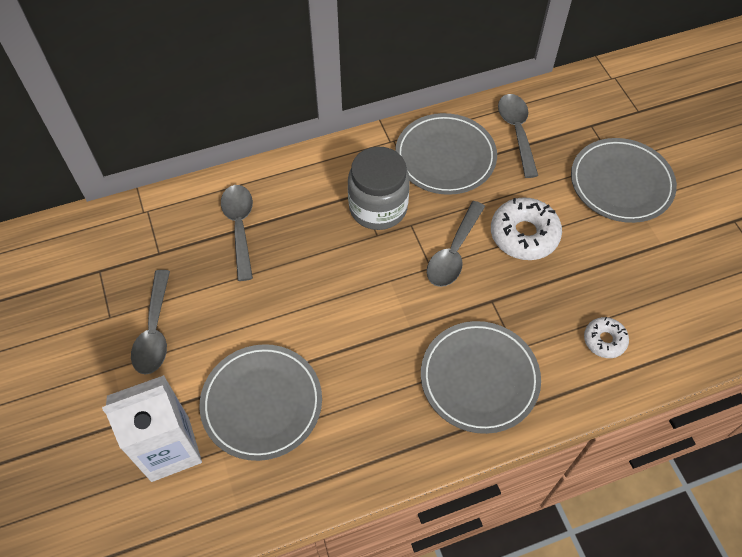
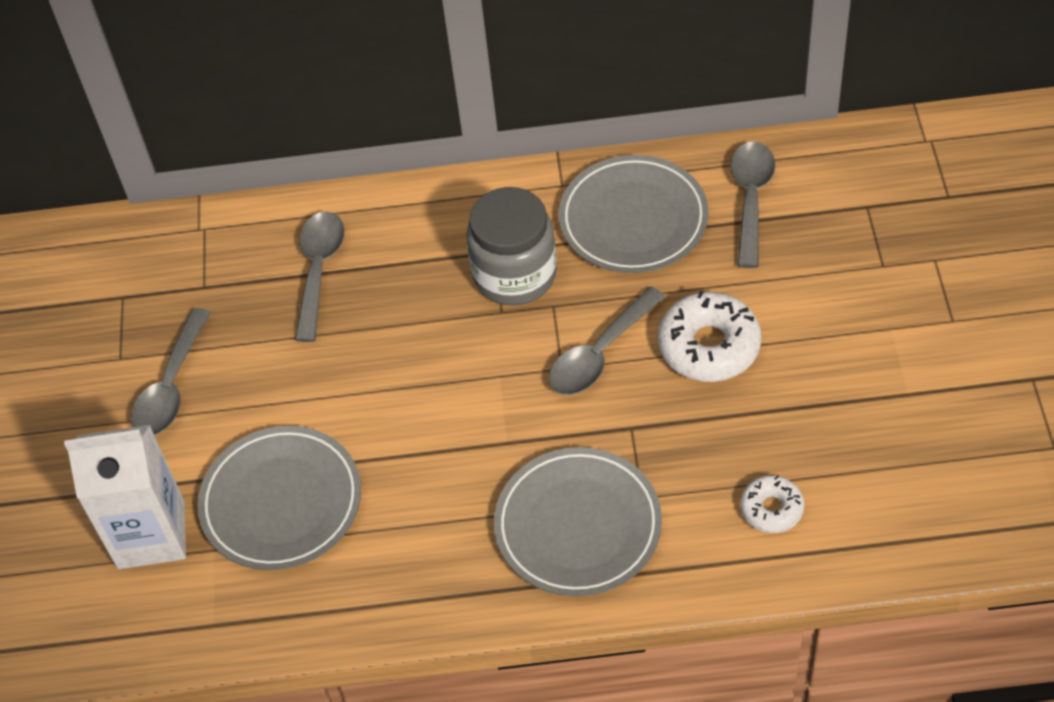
camera: 20 degrees right, 5 degrees down
(621, 183) = (880, 297): grey plate -> none

